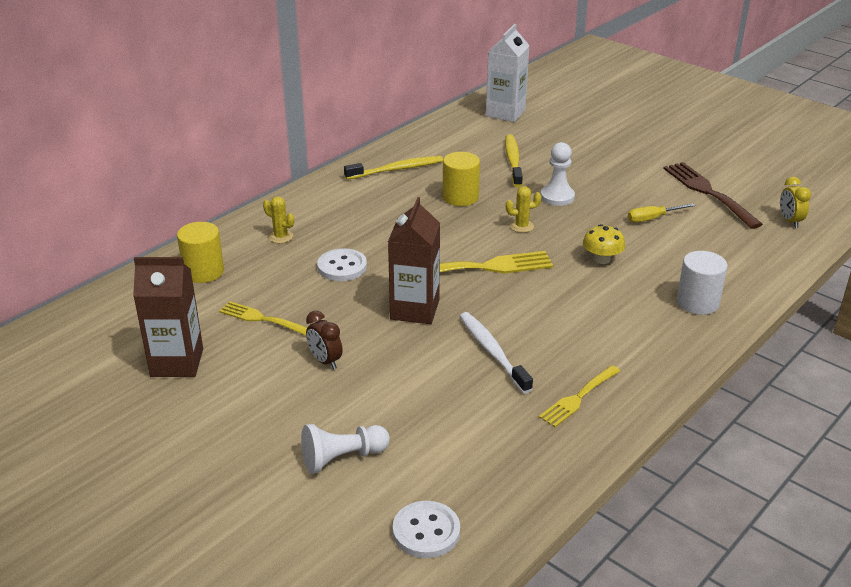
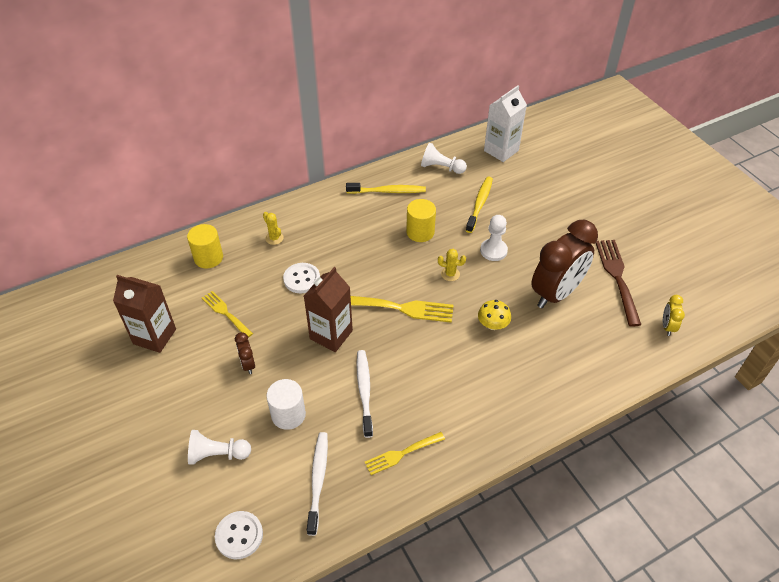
camera: 20 degrees right, 15 degrees up
(446, 138) = (441, 167): none -> white pawn
(492, 449) = (318, 480): none -> white toothbrush
(652, 218) = (556, 293): yellow screwdriver -> brown clock
(697, 302) = (542, 390): white cylinder -> white cylinder (288, 414)

